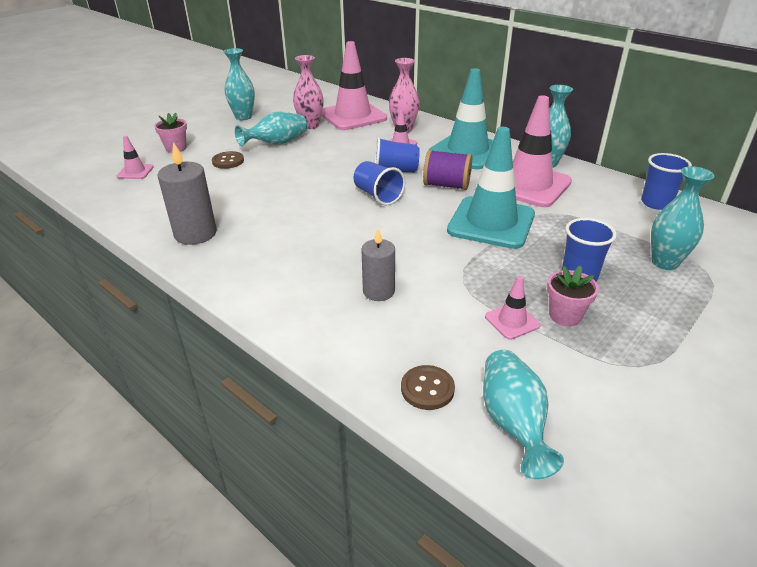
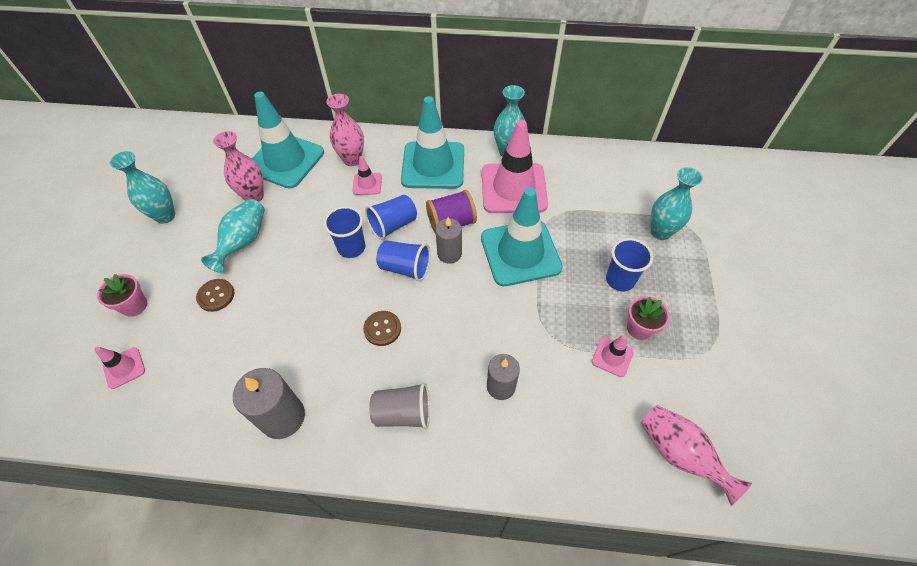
camera: 35 degrees left, 20 degrees up
(280, 270) = (403, 413): none -> grey cup
(353, 116) = (285, 160): pink traffic cone -> turquoise traffic cone
(424, 201) = (449, 253): none -> grey candle
(427, 389) = (610, 462): brown button -> brown button (382, 329)
(513, 423) = (679, 454): turquoise vase -> pink vase
(656, 203) = (614, 164): blue cup -> blue cup (351, 247)

